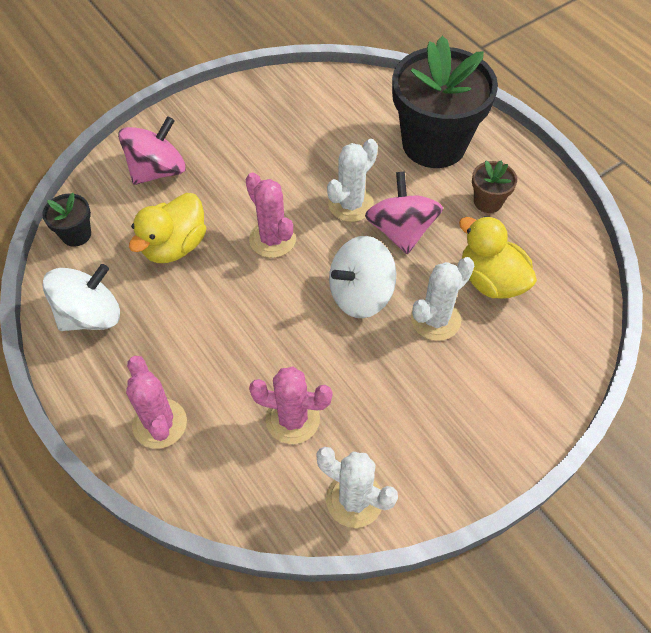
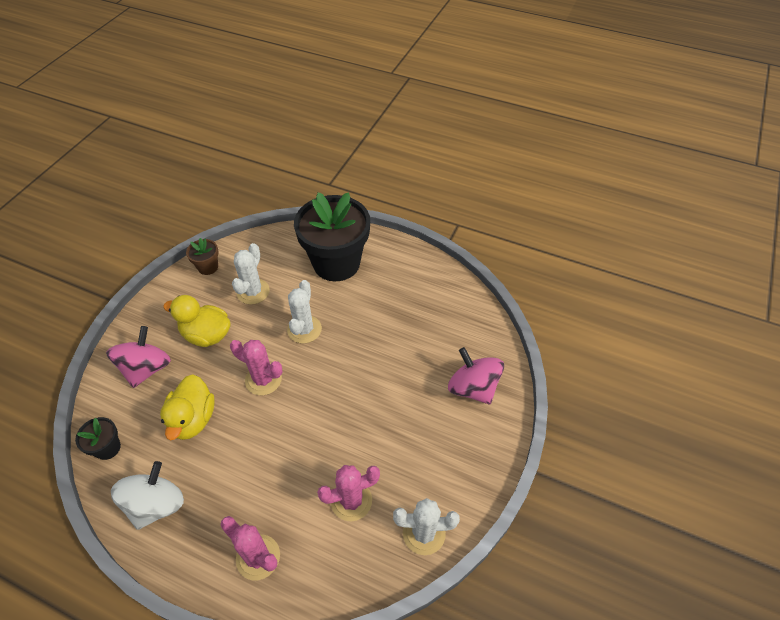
camera: 30 degrees left, 5 degrees down
(360, 294) = (347, 389): white spinning top -> none
(401, 231) = (348, 332): pink spinning top -> pink spinning top (473, 388)
(435, 319) = (405, 382): white cactus -> white cactus (253, 291)
(488, 202) = (393, 287): brown flower pot -> brown flower pot (208, 267)
(491, 280) = (424, 339): yellow duck -> yellow duck (207, 335)

